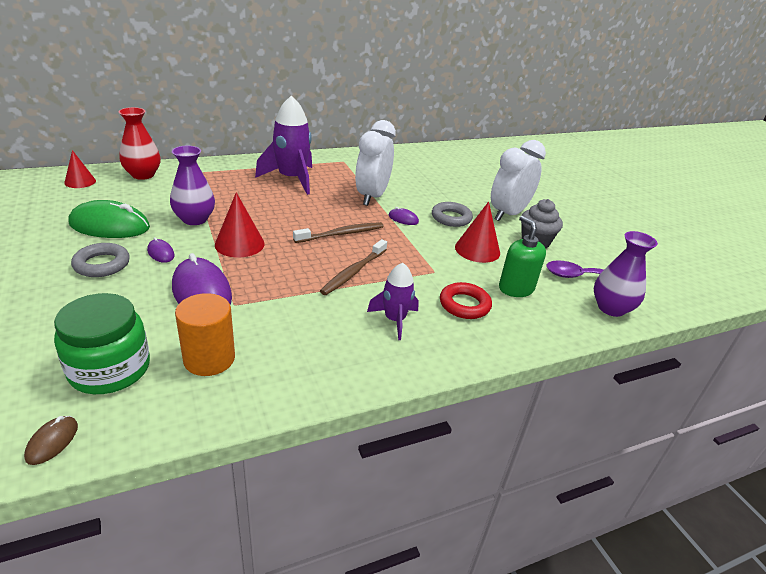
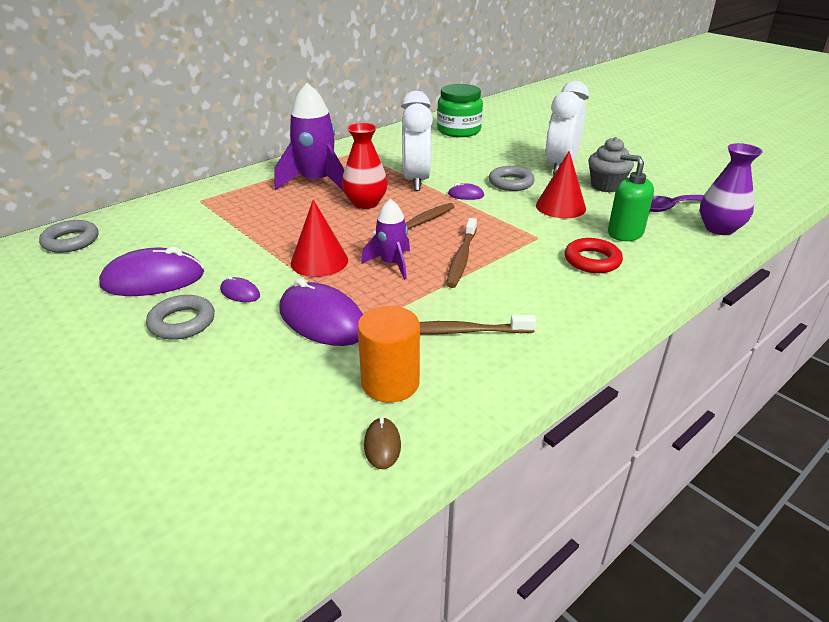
camera: 15 degrees left, 0 degrees up
(52, 441) = (296, 517): brown mouse -> brown mouse (382, 445)
(80, 181) = (71, 241): red cone -> grey ring
(110, 226) = (153, 279): green mouse -> purple mouse
(110, 369) = (292, 426): green jar -> green jar (459, 130)
(143, 175) = (142, 216): red vase -> red vase (365, 203)
(194, 219) = (246, 248): purple vase -> none
(300, 333) = (460, 331): none -> brown toothbrush
(394, 320) = (540, 292): purple rocket -> purple rocket (391, 264)

